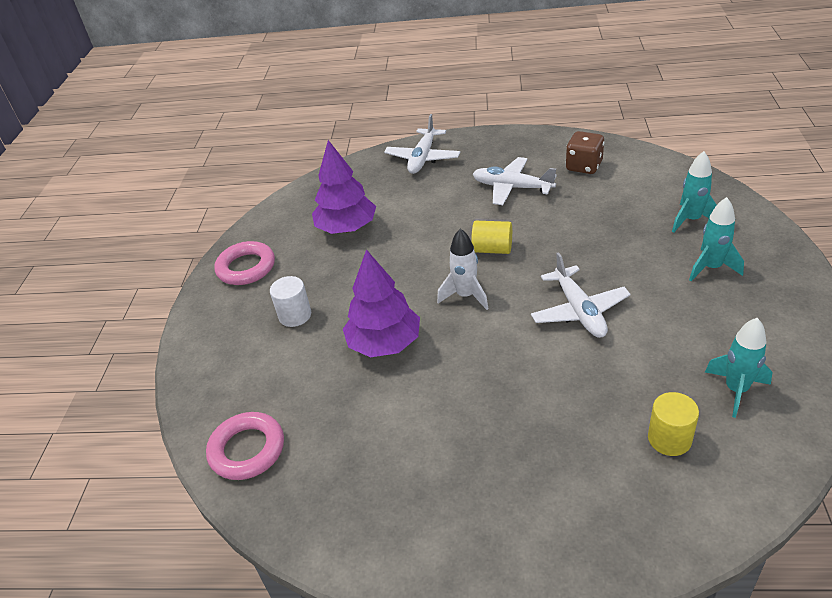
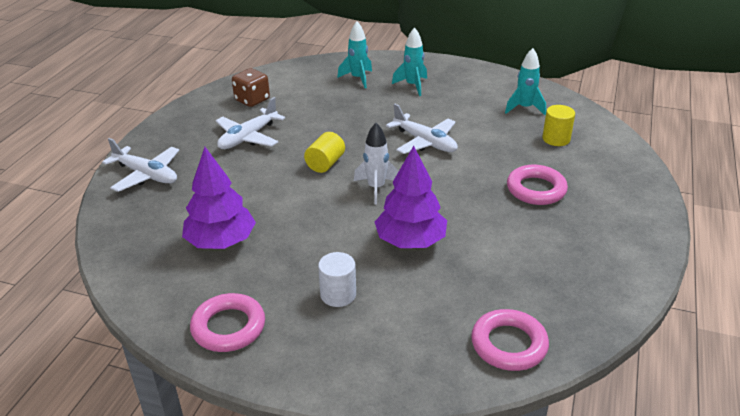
camera: 80 degrees left, 5 degrees down
(527, 433) = (536, 189): none -> pink ring
(579, 311) = (425, 142): white plane -> white plane turned 45 degrees clockwise

